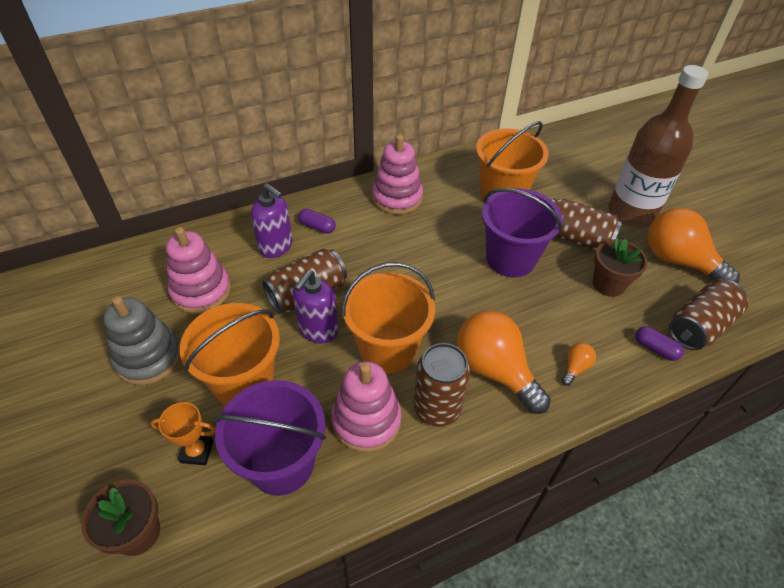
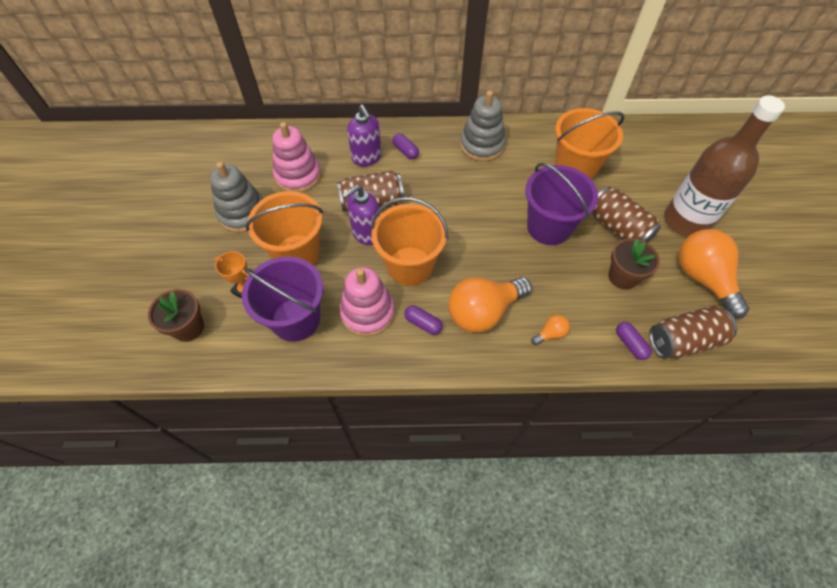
camera: 25 degrees right, 10 degrees up
(397, 198) = (482, 145): pink stacking toy -> grey stacking toy
(437, 409) = (423, 323): brown can -> purple capsule
(494, 370) = (483, 312): orange light bulb -> orange light bulb turned 105 degrees counterclockwise

